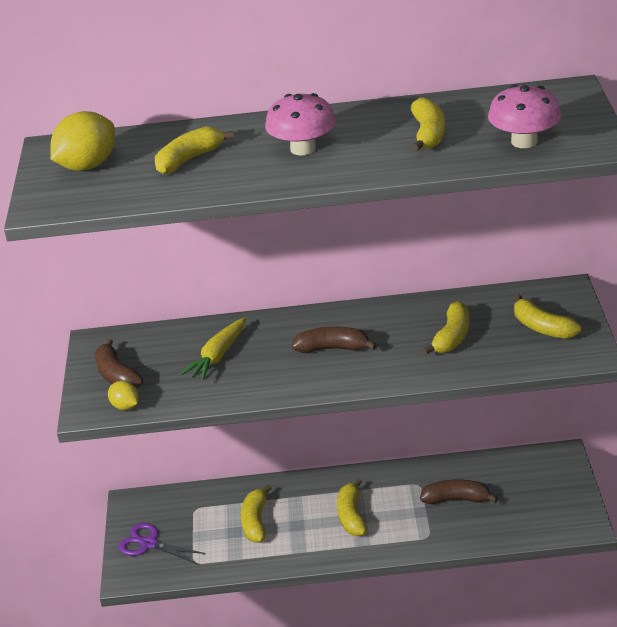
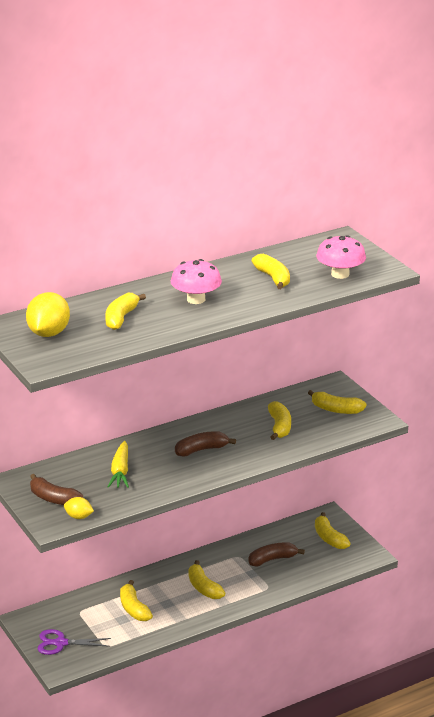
camera: 30 degrees left, 5 degrees down
(544, 488) = (329, 538): none -> yellow banana

